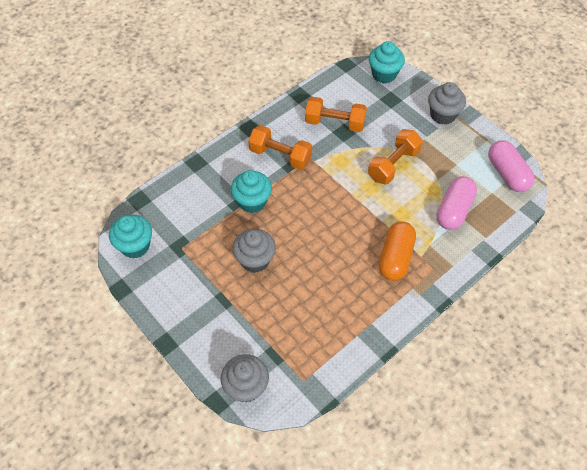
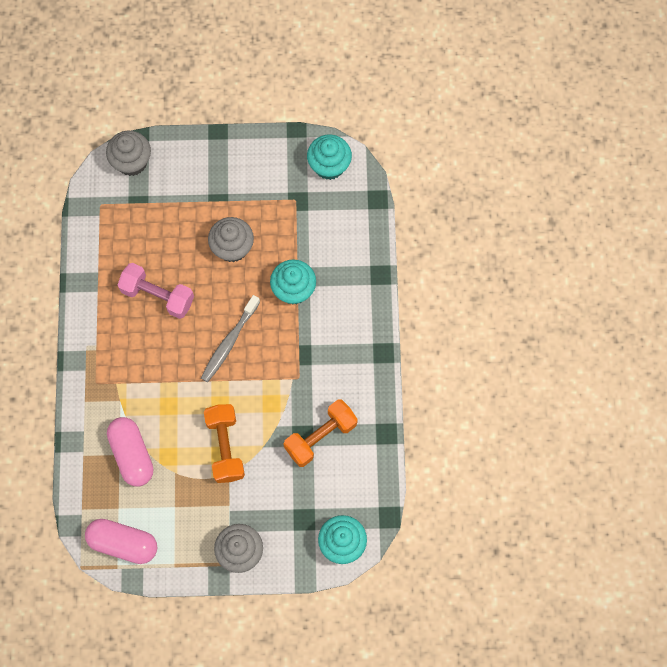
camera: 130 degrees right, 15 degrees up
(280, 156) = (324, 353): orange dumbbell -> none
(325, 211) = (229, 342): none -> grey toothbrush
(335, 280) = (158, 295): none -> pink dumbbell
(395, 257) = (134, 361): orange capsule -> none

